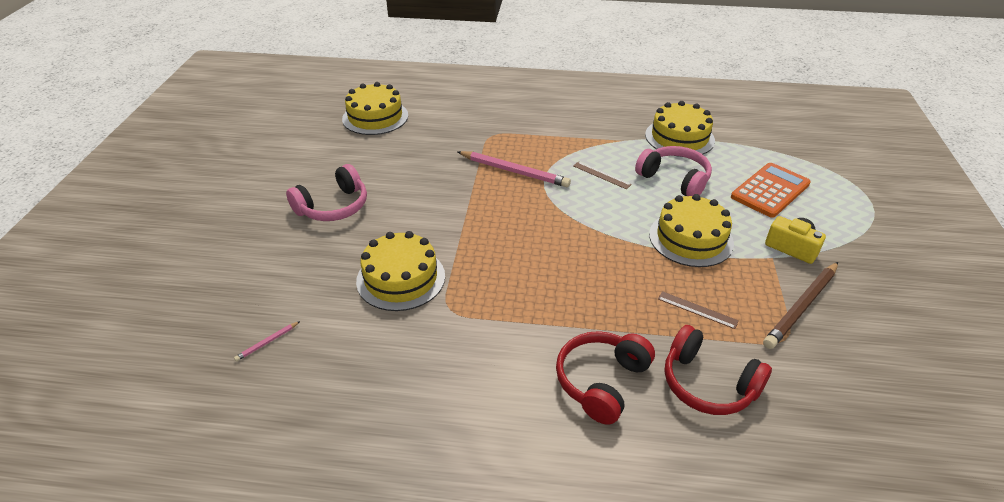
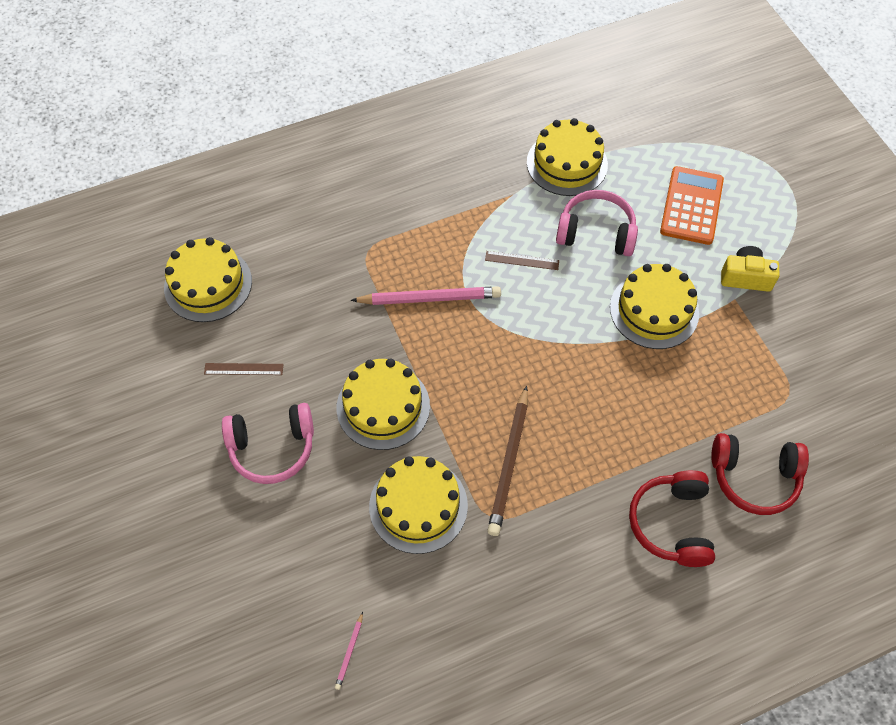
camera: 30 degrees left, 20 degrees up
(333, 207) = (272, 448): pink headphones -> pink headphones turned 60 degrees clockwise
(428, 214) = (383, 406): none -> yellow cake
(697, 310) = (704, 398): brown ruler -> brown ruler (243, 369)
(801, 307) = (785, 349): brown pencil -> brown pencil (509, 463)

